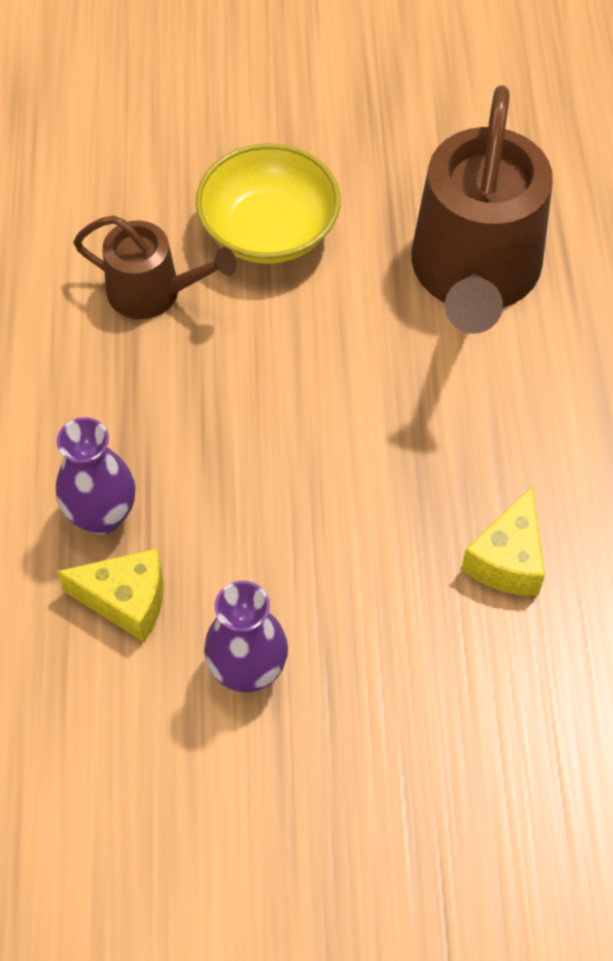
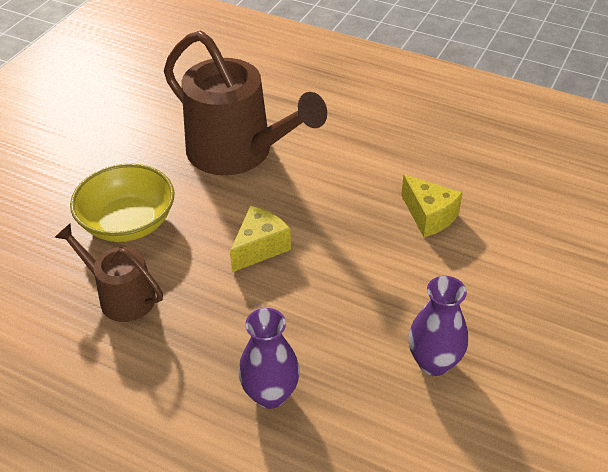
camera: 60 degrees left, 15 degrees down
(126, 601) = (345, 407): yellow cheese -> yellow cheese (259, 248)
(153, 292) = (121, 296): brown watering can -> brown watering can turned 105 degrees counterclockwise

